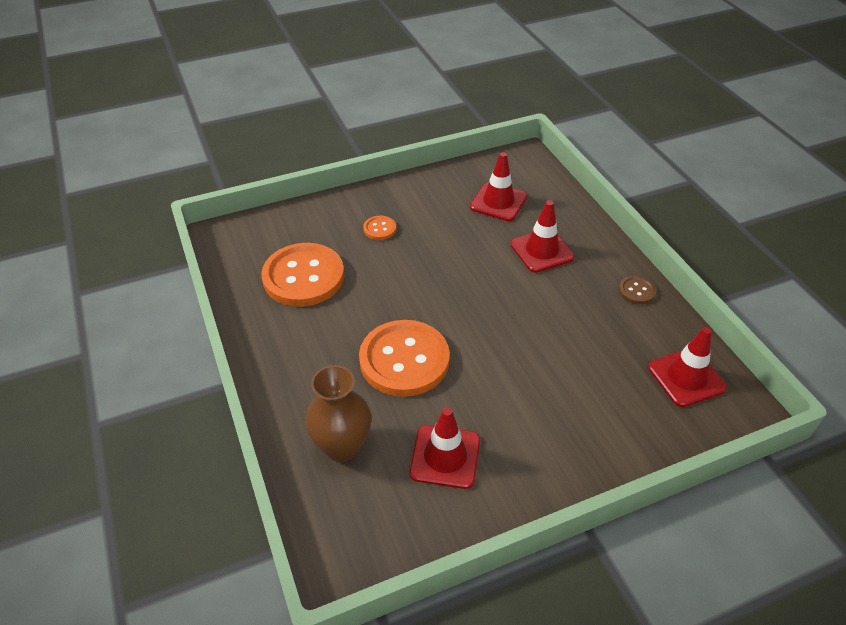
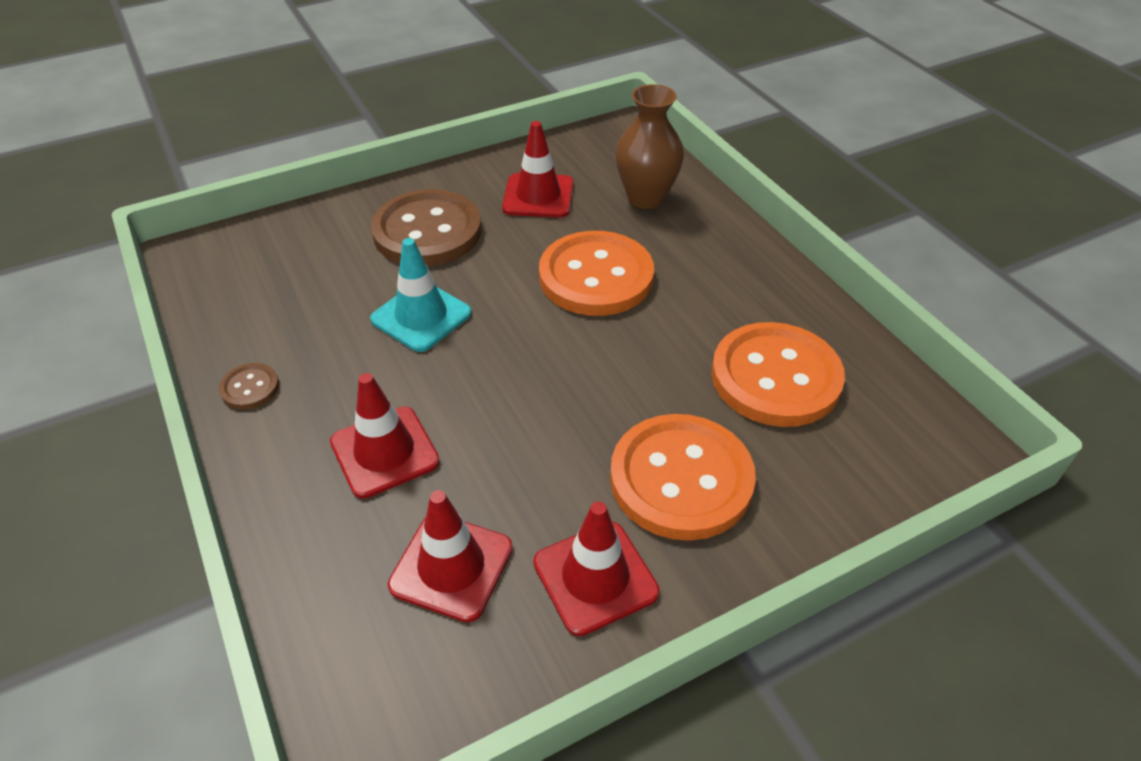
camera: 175 degrees right, 0 degrees up
(380, 229) = (681, 479): orange button -> orange button, size x2.30
(536, 334) = (421, 316): none -> turquoise traffic cone
(545, 417) = (427, 231): none -> brown button
(686, 377) = (242, 278): red traffic cone -> red traffic cone (595, 577)

